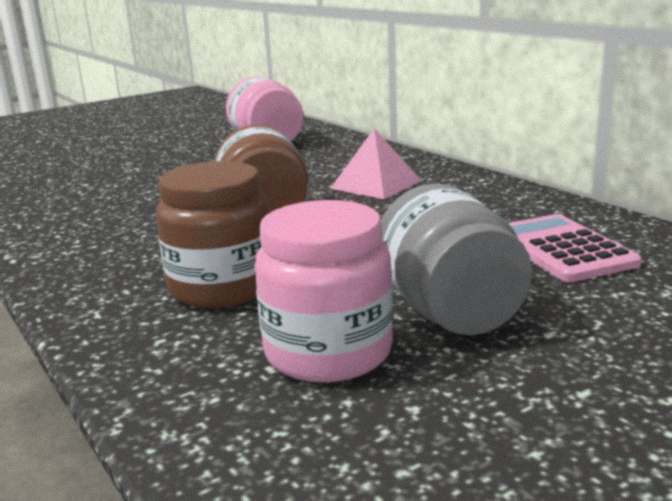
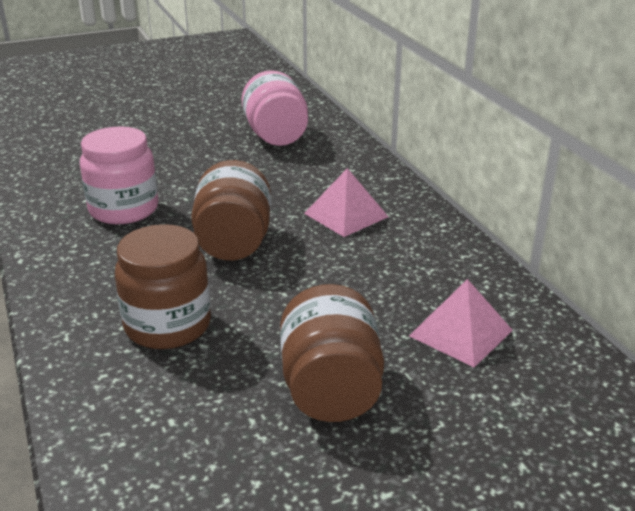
camera: 10 degrees right, 10 degrees up
(328, 352) = (219, 414): pink jar -> pink jar (124, 209)
(450, 311) = (331, 389): grey jar -> brown jar
(562, 249) = (461, 333): pink calculator -> pink pyramid

